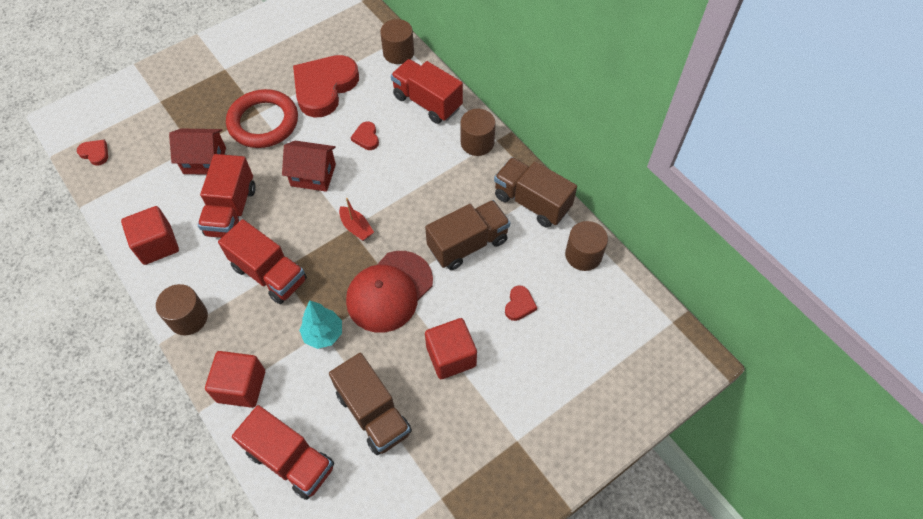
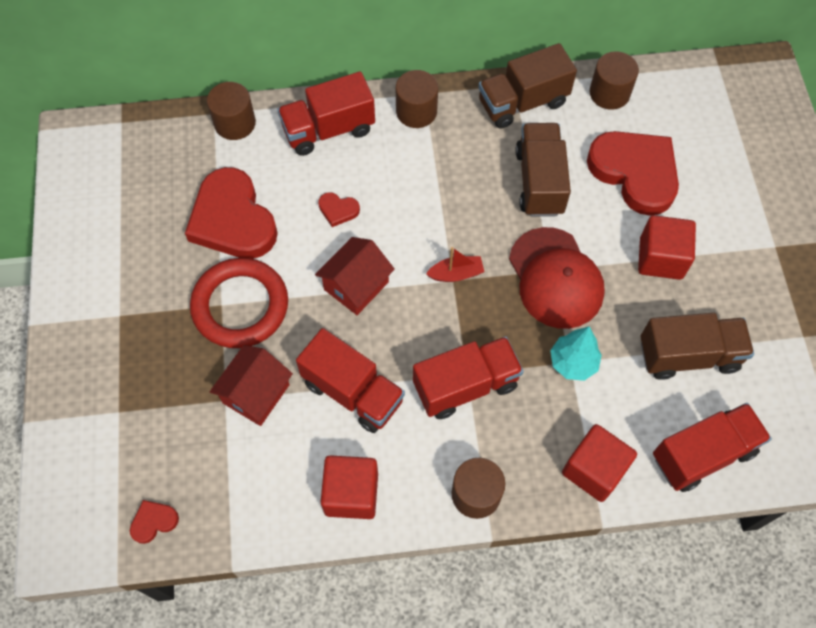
camera: 60 degrees left, 5 degrees up
(519, 305) = (635, 173): red heart -> red heart, size x2.42

